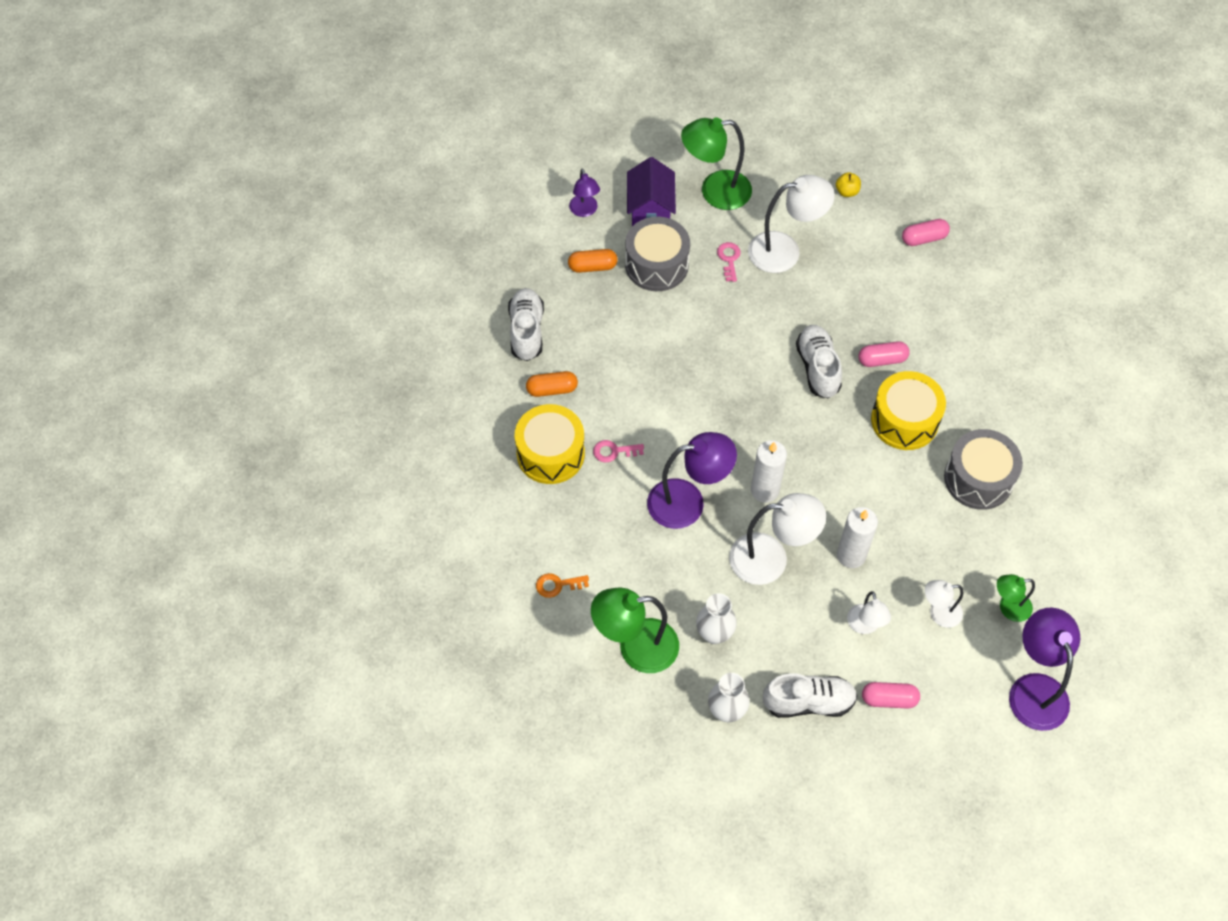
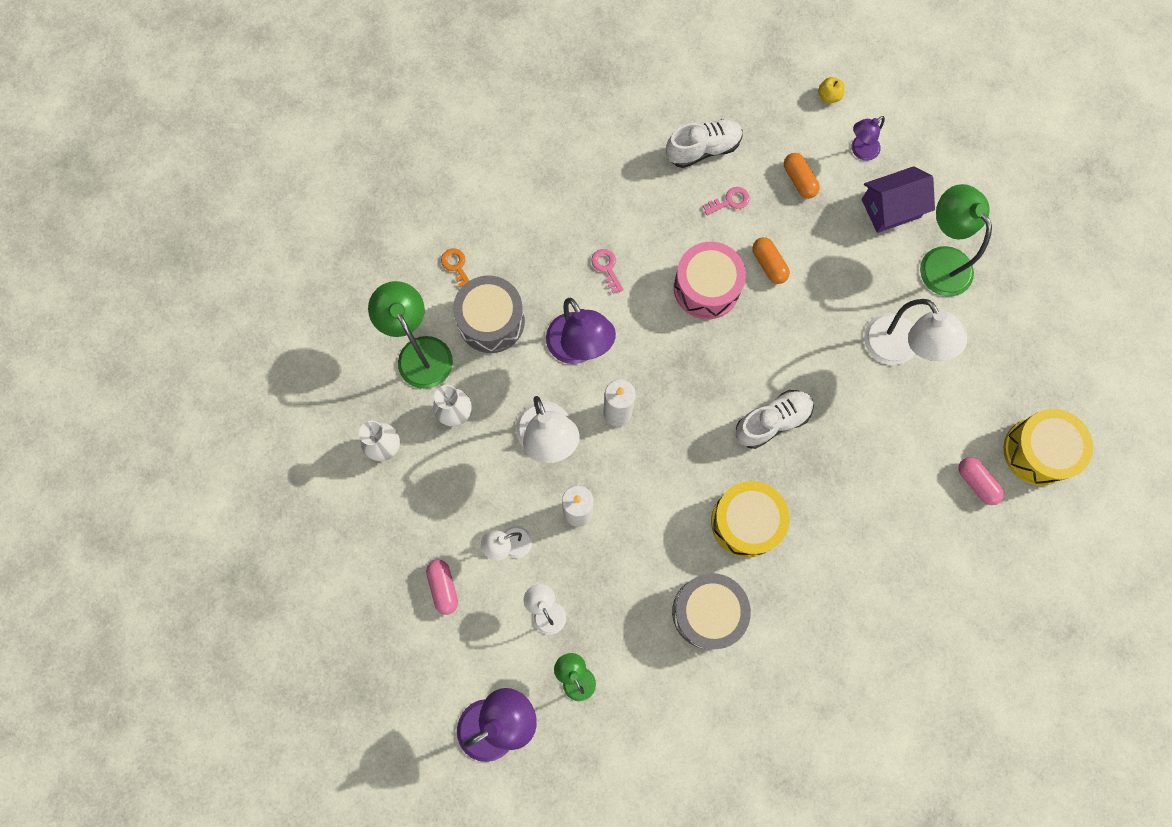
camera: 70 degrees right, 15 degrees up
(550, 453) = (583, 215): yellow drum -> yellow drum (1037, 451)
(552, 389) = (650, 193): orange capsule -> orange capsule (768, 264)
(656, 265) = (826, 236): grey drum -> grey drum (491, 321)
(668, 375) = (706, 288): none -> pink drum
(729, 259) = (863, 300): pink key -> pink key (730, 201)
(808, 702) = (417, 516): white shoe -> none
(847, 191) = (1000, 388): yellow apple -> yellow apple (828, 96)
(882, 360) = (807, 481): pink capsule -> none

